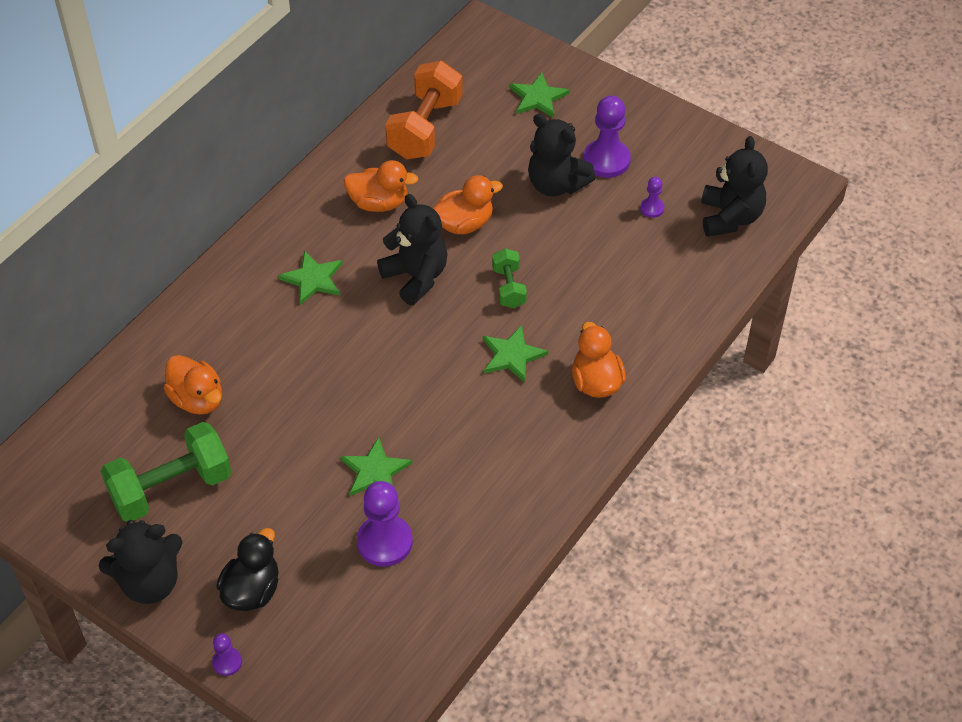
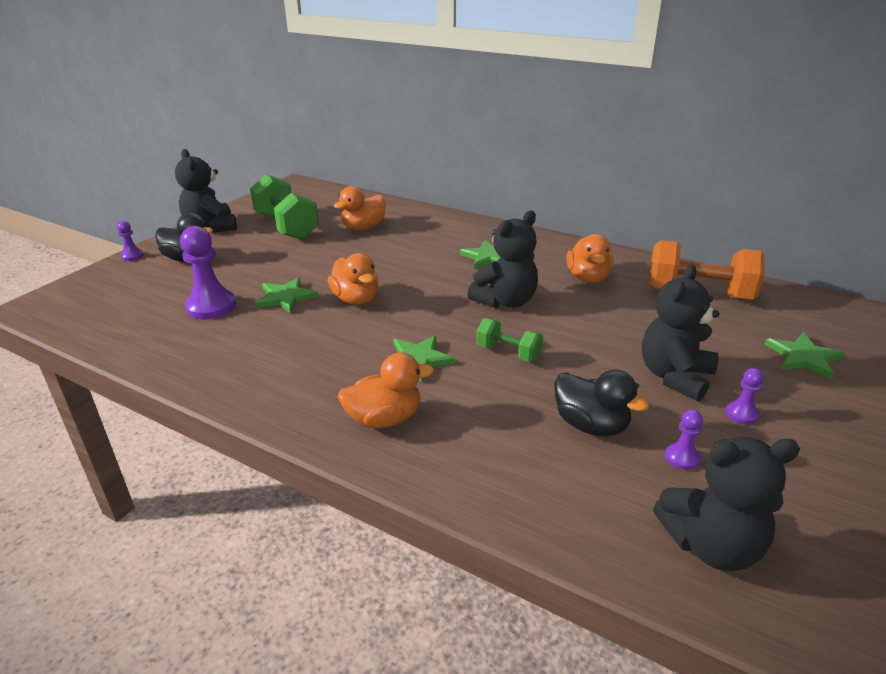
camera: 85 degrees right, 20 degrees down
(464, 224) = (584, 322): orange duck -> orange duck (356, 299)
(509, 287) = (508, 353): green dumbbell -> green dumbbell turned 45 degrees clockwise
(606, 160) = (741, 414): purple pawn -> purple pawn, size x0.50
(613, 251) = (591, 425): none -> black duck

